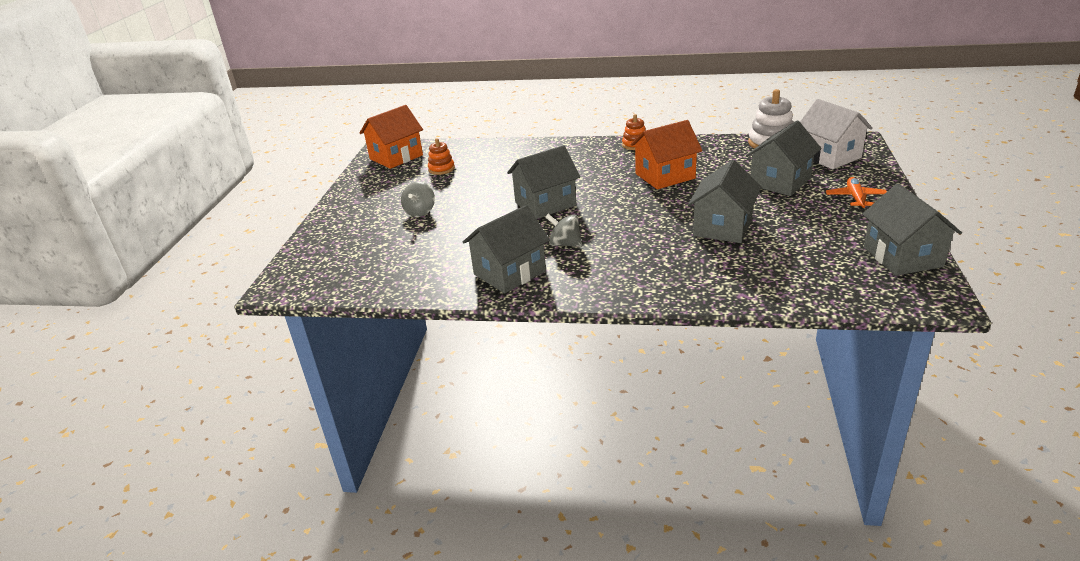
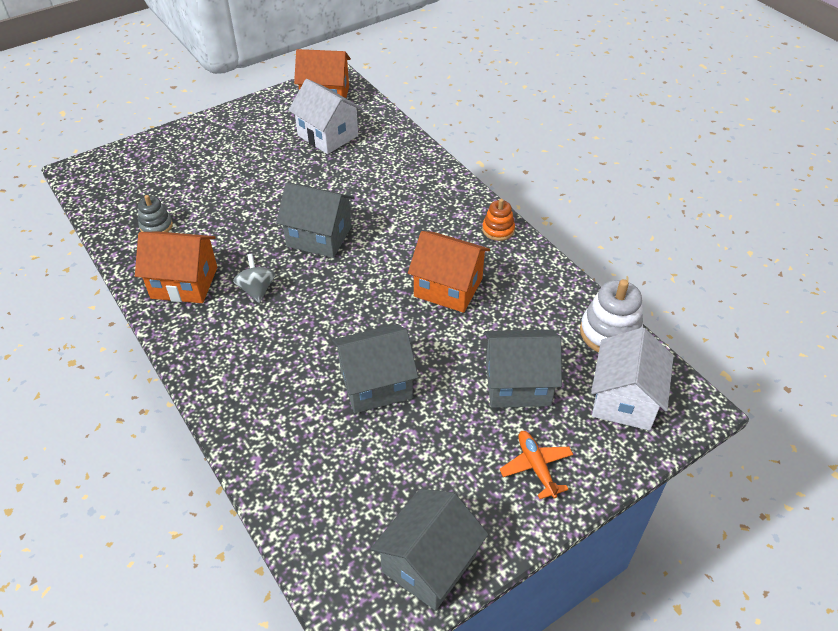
camera: 45 degrees right, 15 degrees up
(420, 212) = (242, 171): grey spinning top -> none
(420, 267) = (156, 226): none -> grey stacking toy
(441, 169) = (328, 135): orange stacking toy -> white house
(509, 273) = (184, 282): grey house -> orange house
(855, 198) = (536, 467): orange plane -> orange plane turned 75 degrees counterclockwise

